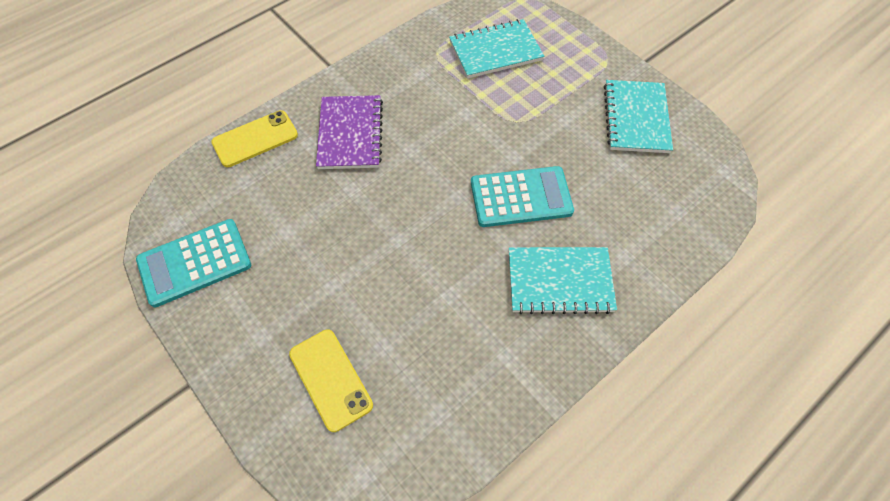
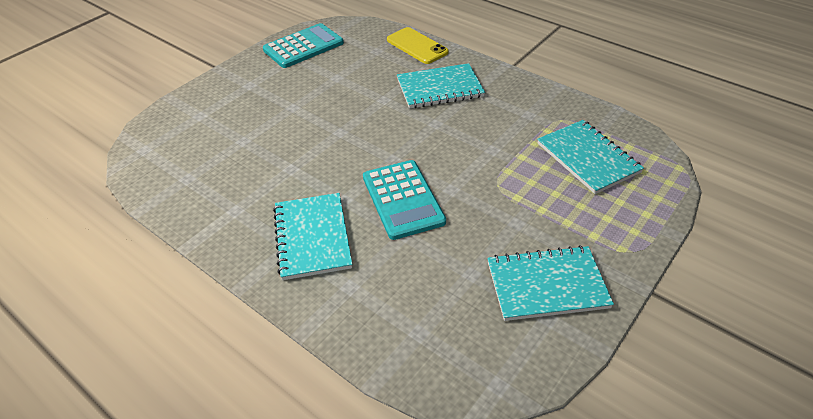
camera: 80 degrees right, 15 degrees down
(194, 263) = (303, 46): turquoise calculator -> turquoise calculator turned 90 degrees clockwise
(330, 379) = (216, 121): yellow phone -> none
(350, 134) = (440, 88): purple notebook -> turquoise notebook

